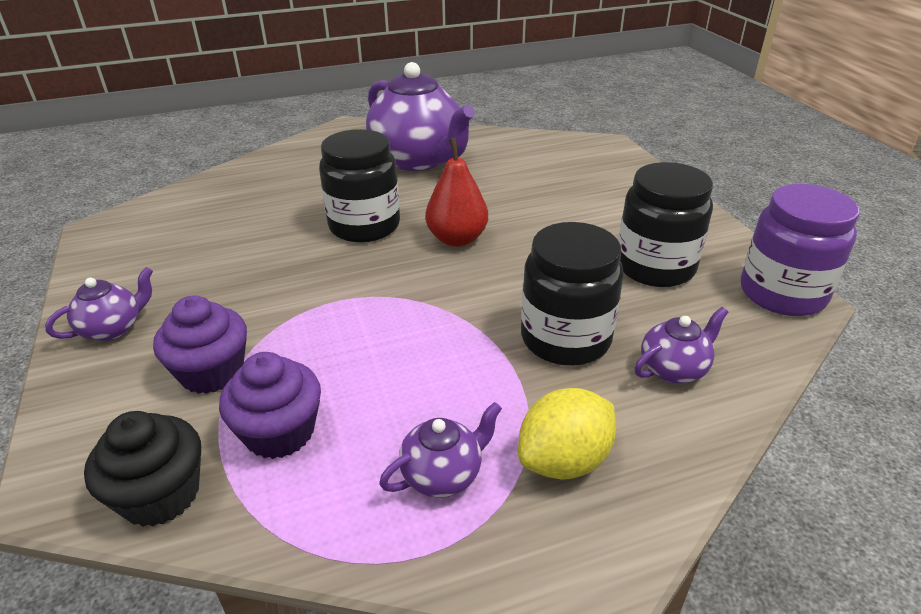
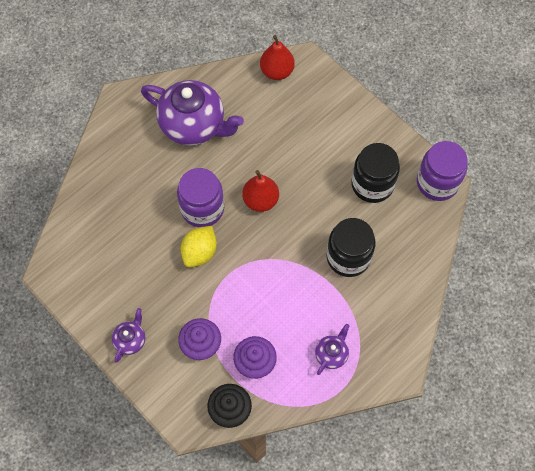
camera: 25 degrees left, 30 degrees up
(364, 226) = (202, 208): black jar -> purple jar
(562, 145) = (277, 71): none -> red pear
(564, 460) = (374, 327): yellow lemon -> yellow lemon (200, 252)
(674, 369) = (401, 257): purple teapot -> none

